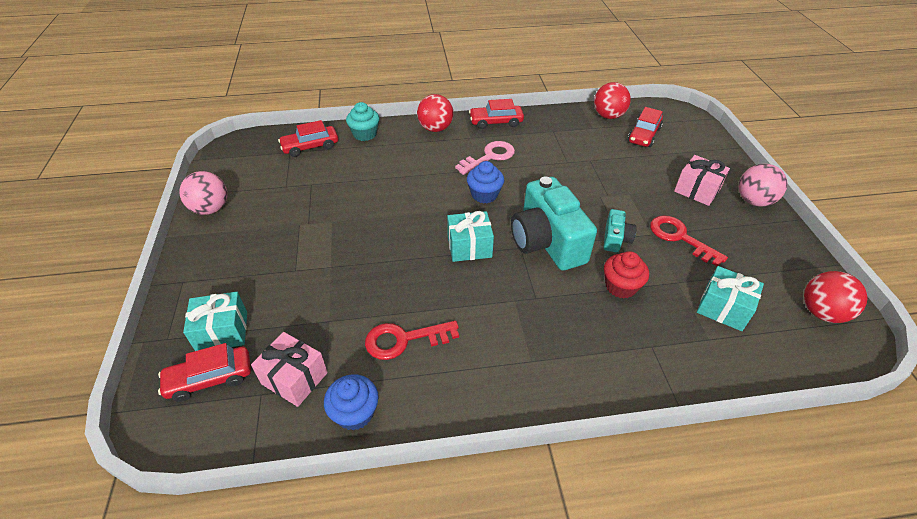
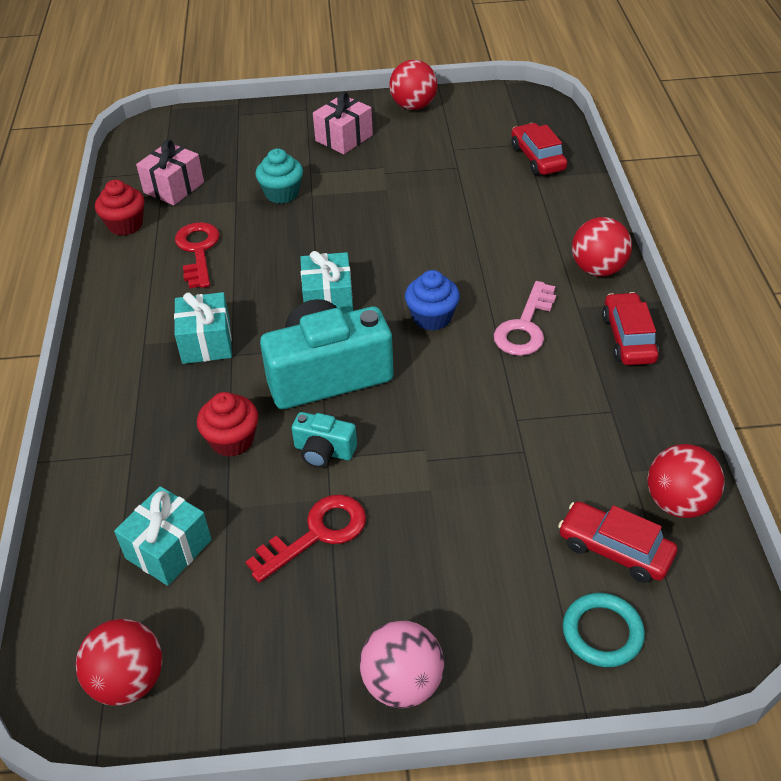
camera: 95 degrees right, 0 degrees up
(210, 378) = (188, 143): red car -> none
(211, 209) = (413, 106): pink ball -> red ball
(222, 332) = (238, 141): turquoise gift -> turquoise gift (206, 342)
(355, 413) = (125, 225): blue cupcake -> red cupcake
(365, 134) = (573, 201): turquoise cupcake -> turquoise cupcake (282, 193)
(489, 157) = (525, 326): pink key -> pink key turned 60 degrees clockwise
(691, 141) = (602, 632): none -> turquoise ring
(697, 190) = (437, 594): pink gift -> pink gift (344, 138)

